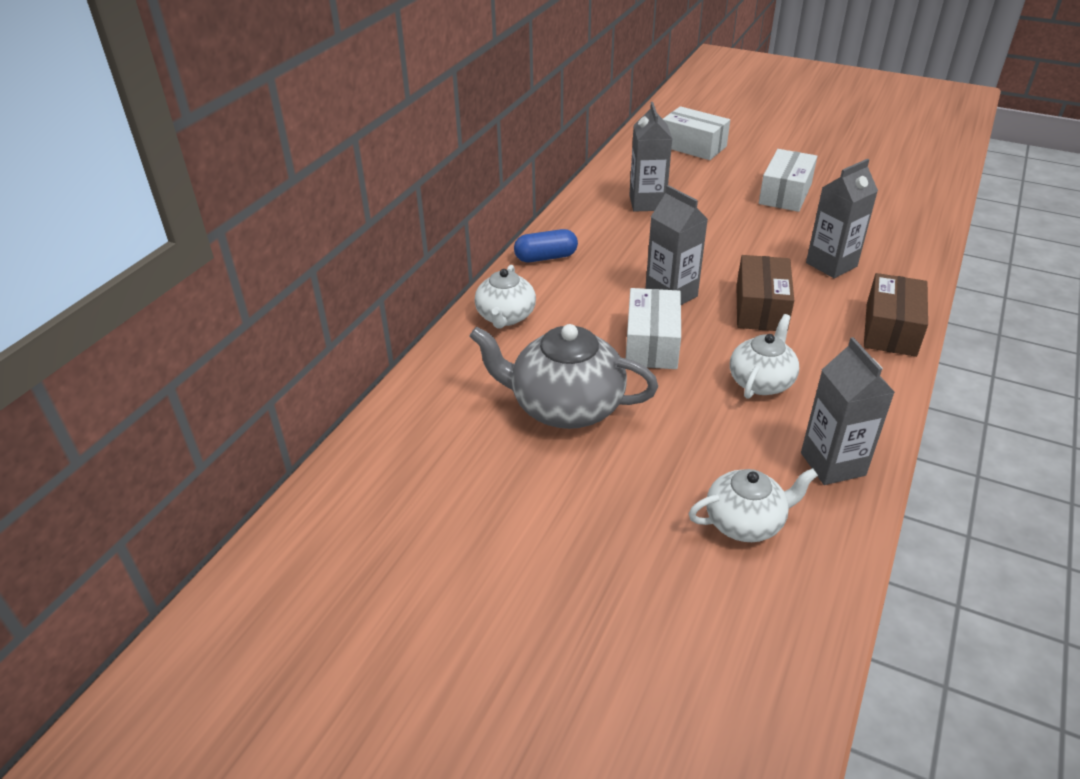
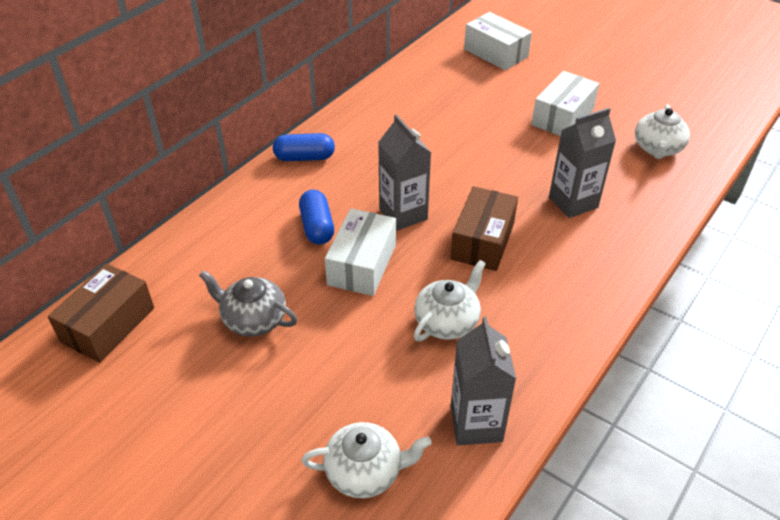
camera: 10 degrees right, 5 degrees up
(505, 316) = (241, 216): white teapot -> white teapot (657, 149)
(565, 406) = (253, 319): grey teapot -> grey teapot, size x0.61
(589, 316) = (317, 227): none -> blue capsule
(647, 203) = (424, 110): grey carton -> none
(890, 329) = (599, 283): brown box -> brown box (108, 325)

